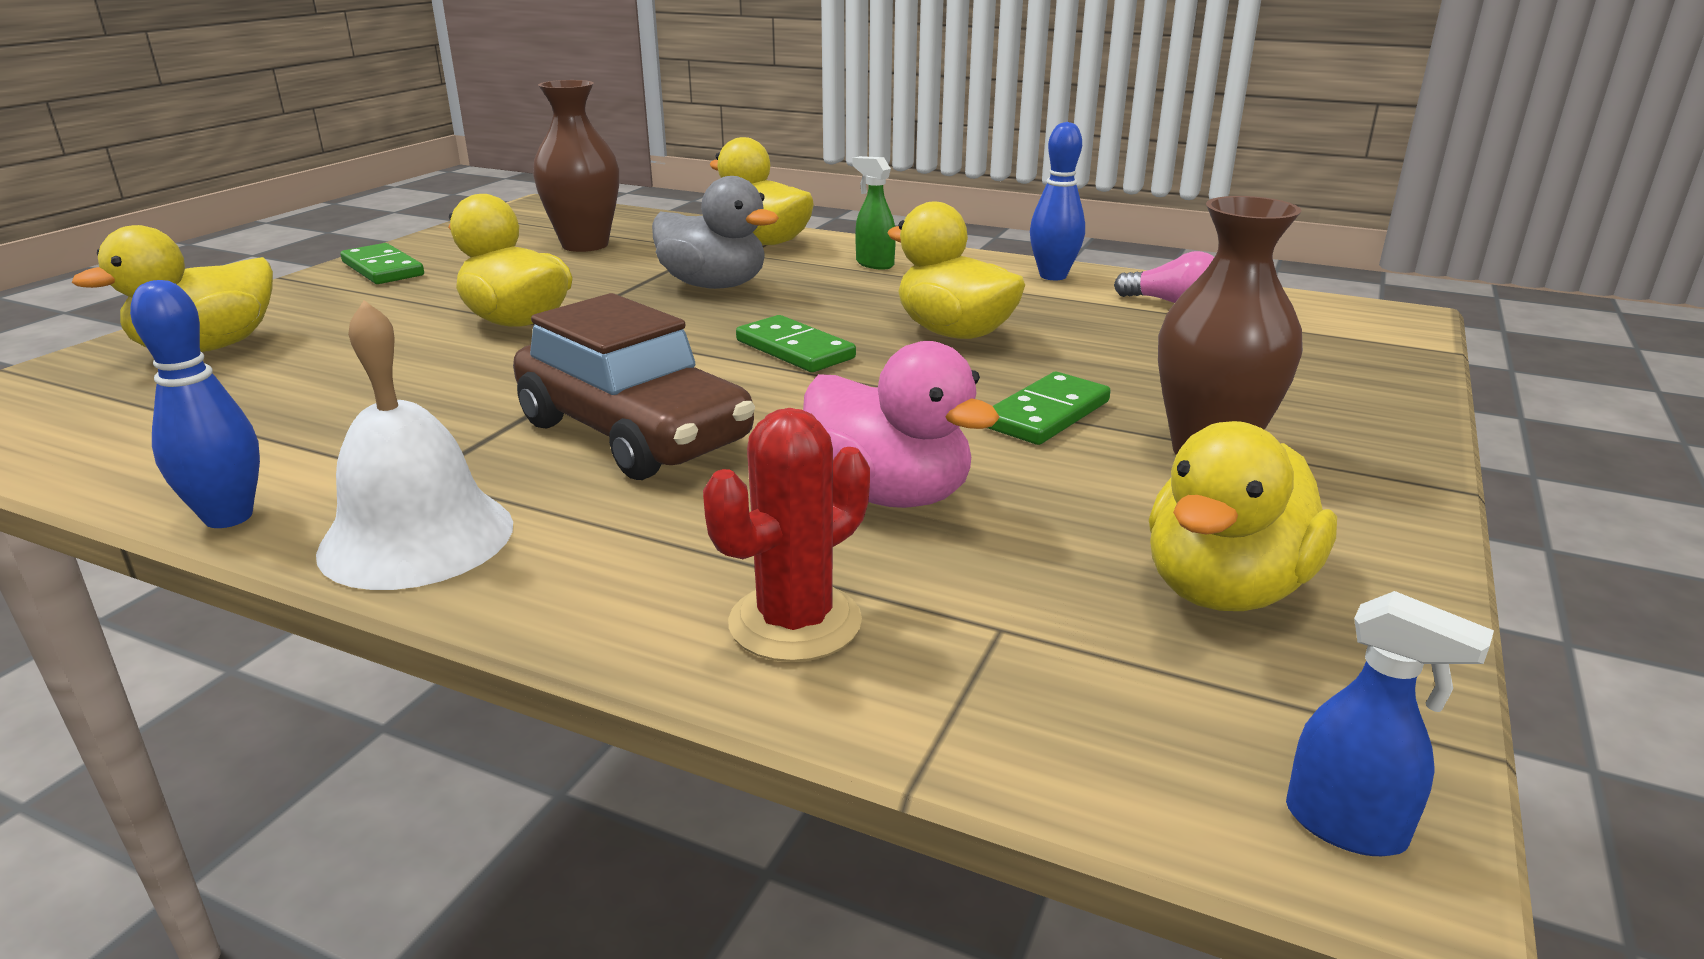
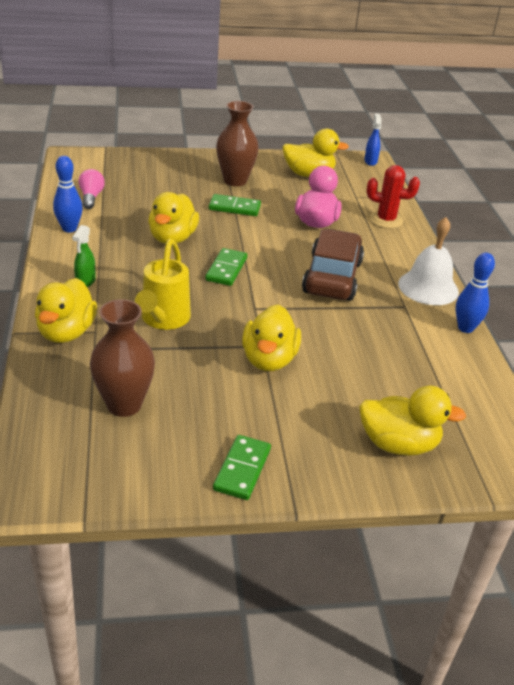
camera: 125 degrees left, 10 degrees up
(714, 285) = (163, 320): grey duck -> yellow watering can

